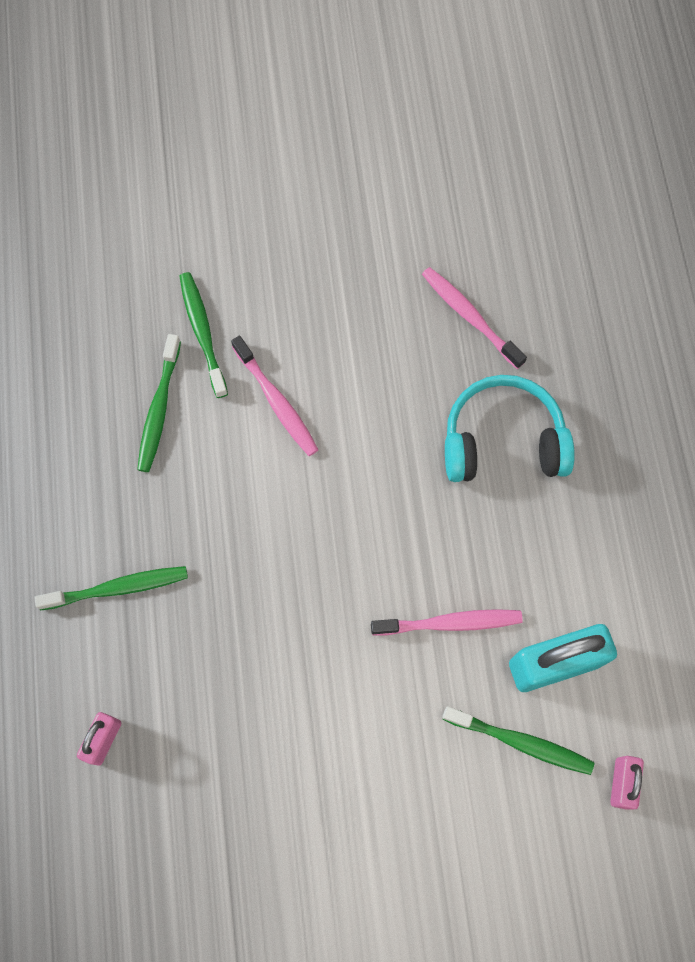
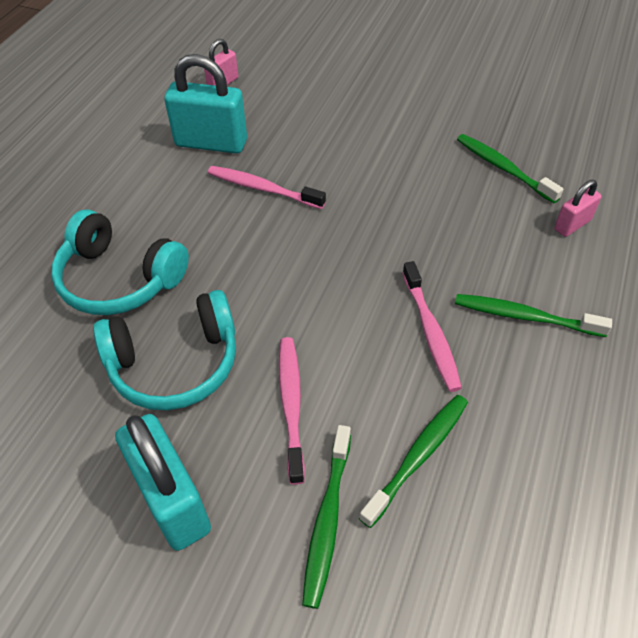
camera: 150 degrees left, 20 degrees down
(317, 292) = (172, 500): none -> turquoise padlock
(391, 389) = (175, 363): none -> turquoise headphones
(469, 316) = (48, 393): pink toothbrush -> pink toothbrush (430, 332)
(521, 742) = (267, 118): green toothbrush -> green toothbrush (503, 168)

